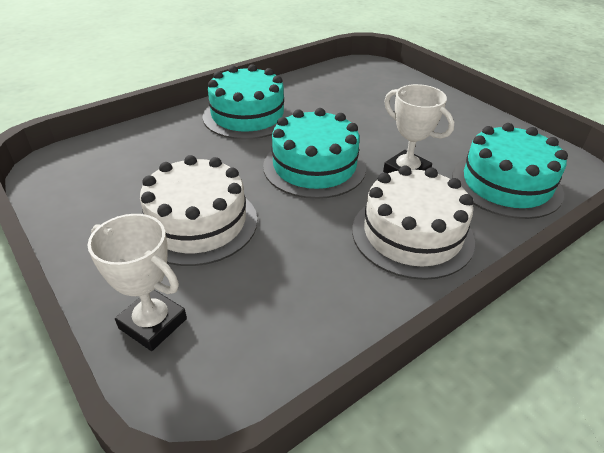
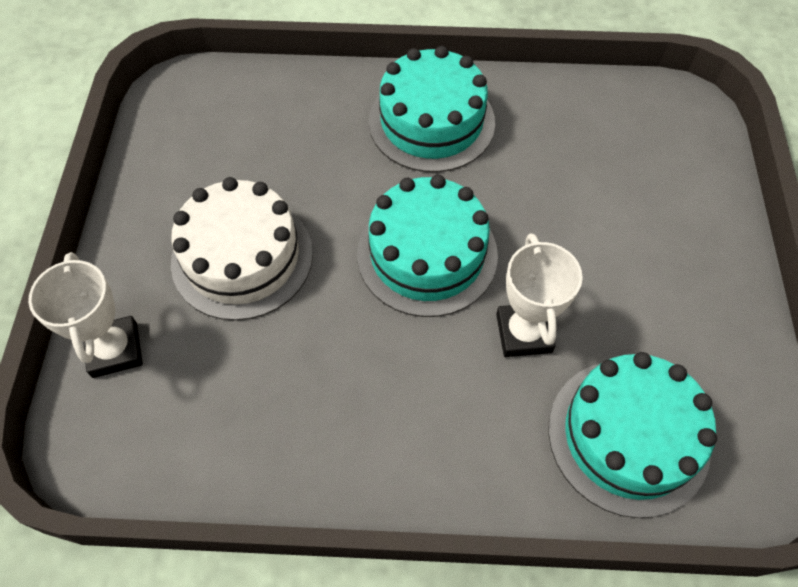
camera: 40 degrees right, 20 degrees up
(412, 234) = (431, 423): white cake -> none

